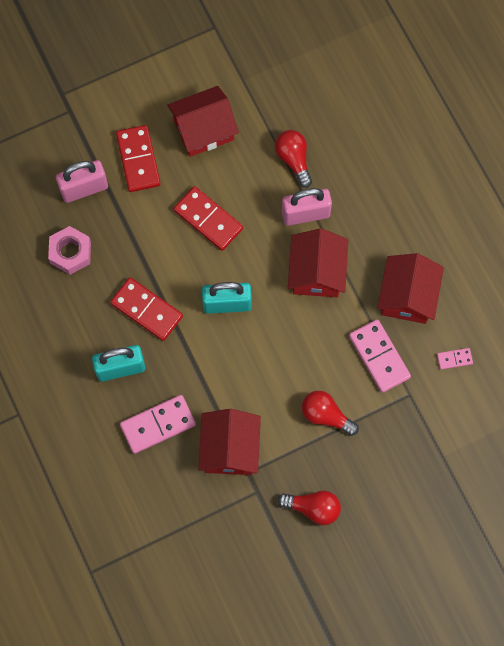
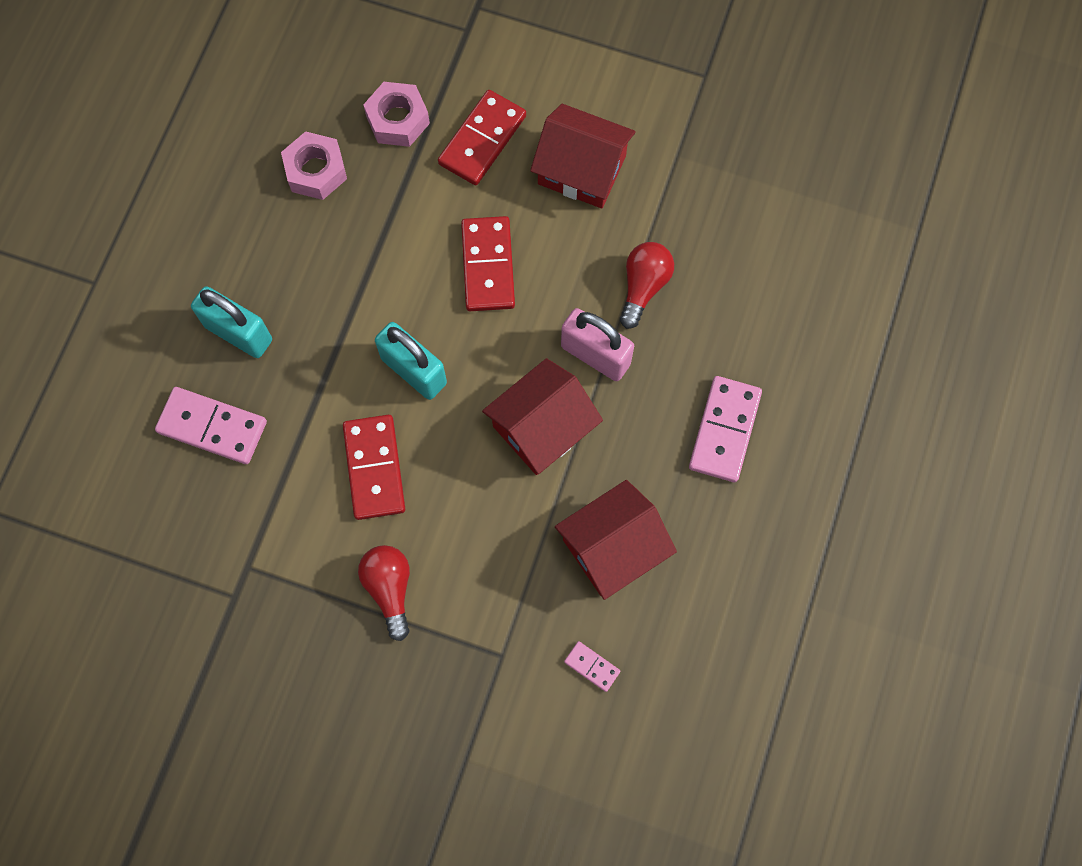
camera: 45 degrees right, 0 degrees up
(84, 189) = (398, 120): pink padlock -> pink nut
(147, 310) = (327, 299): red domino -> red domino (374, 468)
(230, 448) = (256, 524): red house -> none
(313, 508) = (271, 674): red light bulb -> none
(379, 356) = (513, 582): pink domino -> pink domino (725, 430)

